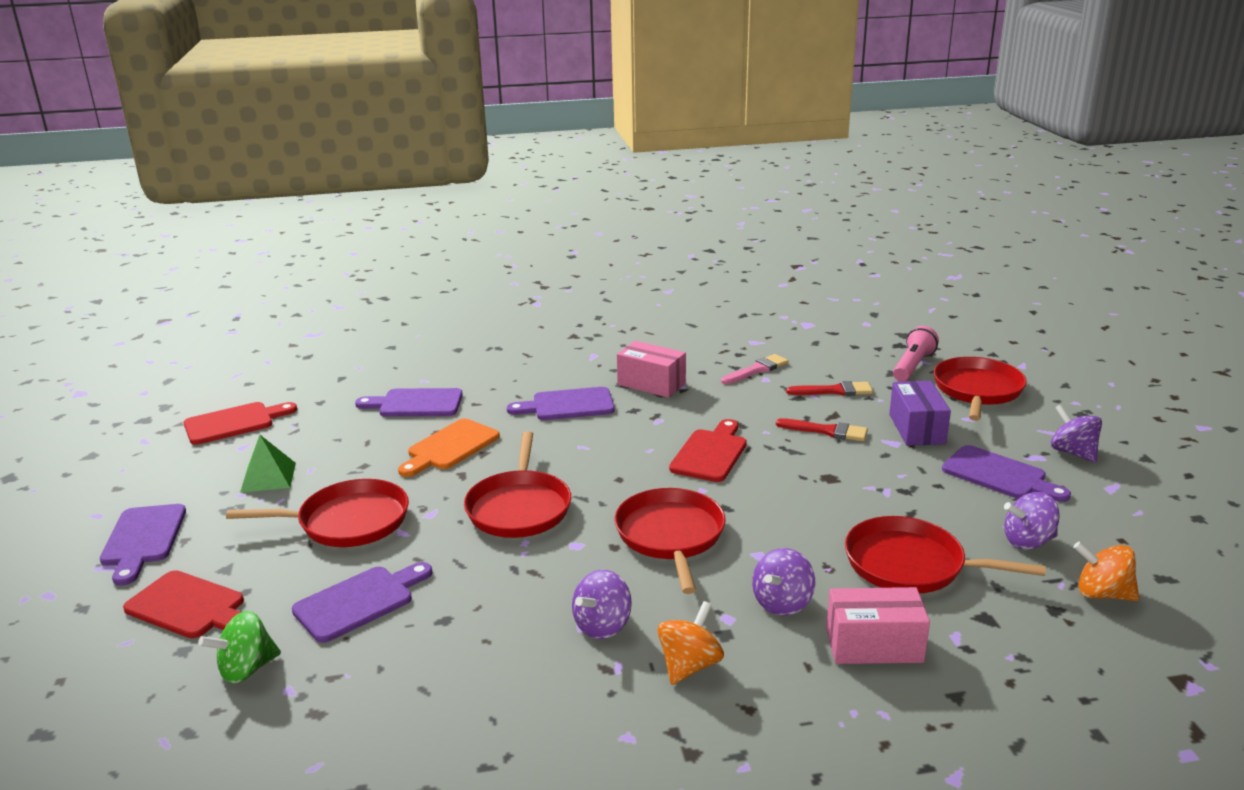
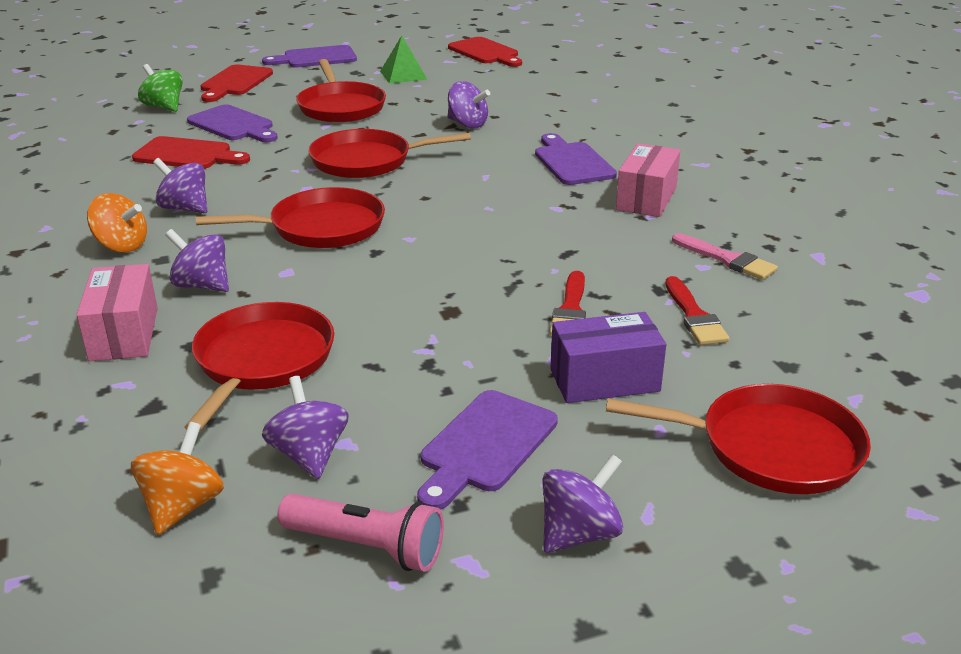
camera: 80 degrees right, 5 degrees up
(416, 404) = (545, 102): purple cutting board -> none
(450, 447) = (467, 124): orange cutting board -> purple spinning top
(710, 453) = (490, 239): red cutting board -> red cutting board (187, 155)
(913, 366) = (827, 386): pink flashlight -> pink flashlight (366, 547)

